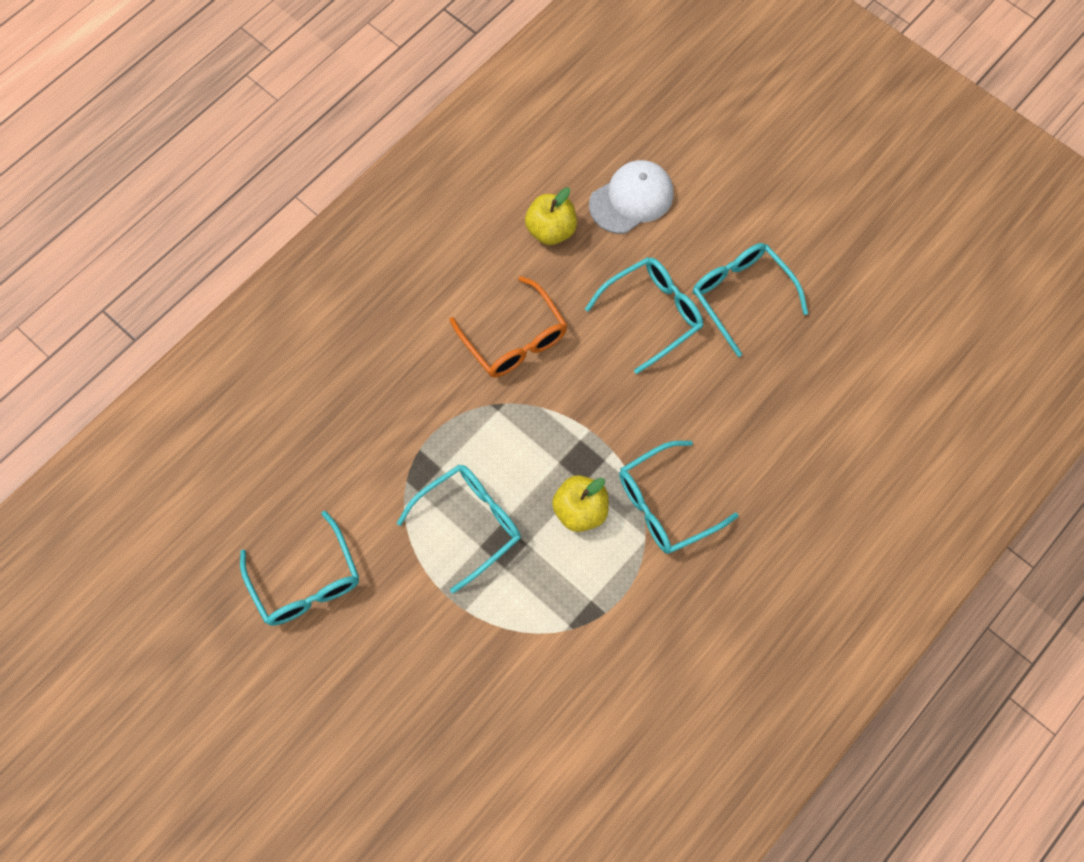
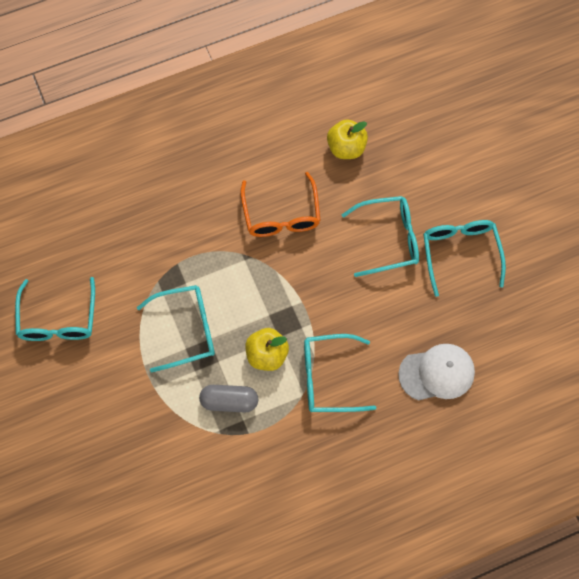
camera: 25 degrees right, 0 degrees up
(563, 585) = (229, 401): none -> grey capsule
(631, 199) = (416, 149): white cap -> white cap (437, 373)

